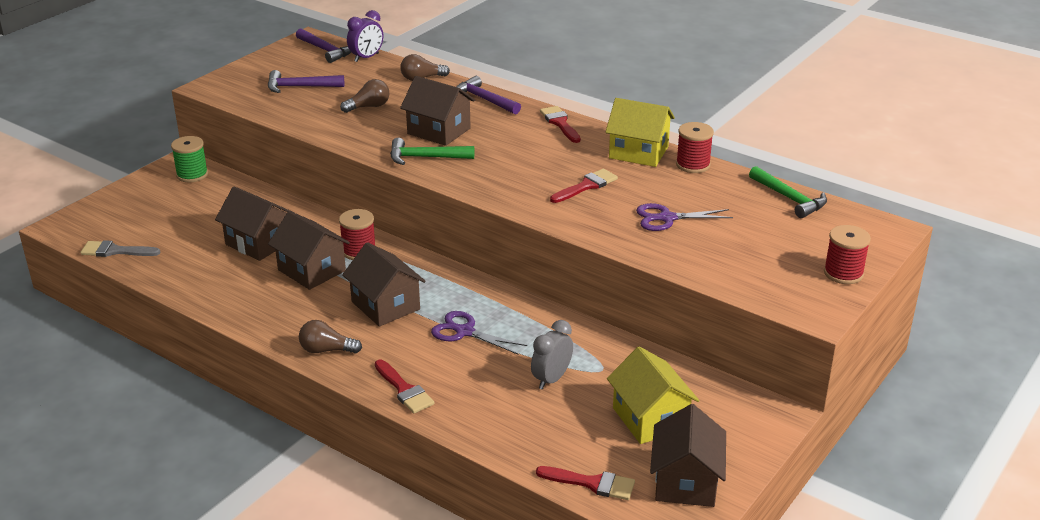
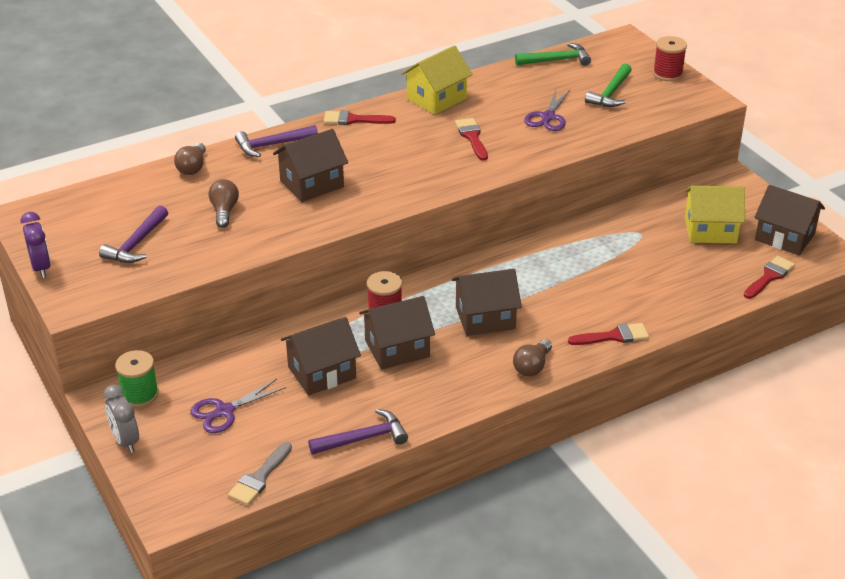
camera: 65 degrees left, 5 degrees up
(325, 50) = (63, 210): purple hammer -> purple hammer (363, 438)
(366, 58) = (110, 189): purple clock -> purple clock (41, 267)
(425, 157) = (356, 203): green hammer -> green hammer (611, 93)
(465, 332) = (552, 285): purple scissors -> purple scissors (224, 411)
(551, 379) = (640, 260): grey clock -> grey clock (125, 441)
(693, 165) = (476, 82): red spool -> none

